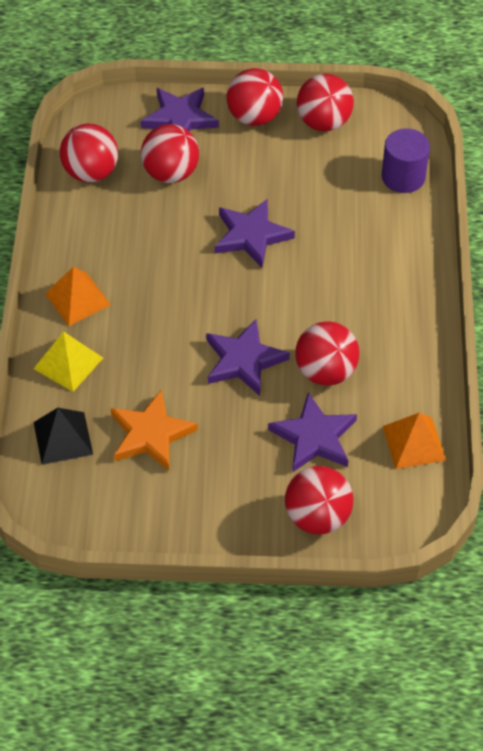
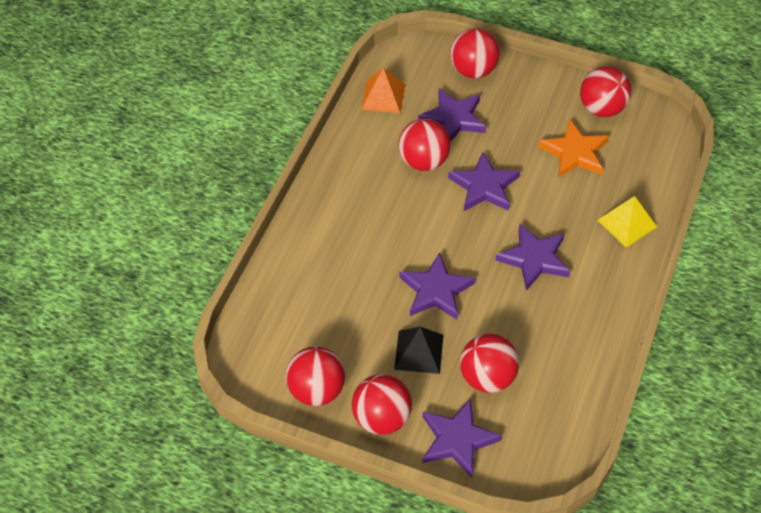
camera: 160 degrees left, 0 degrees up
(63, 438) = (643, 168): black pyramid -> black pyramid (419, 352)
(77, 299) = (607, 275): orange pyramid -> none
(91, 172) = (565, 402): red ball -> red ball (602, 108)
(160, 295) = (534, 259): none -> purple star
(403, 177) = (273, 308): purple cylinder -> none

